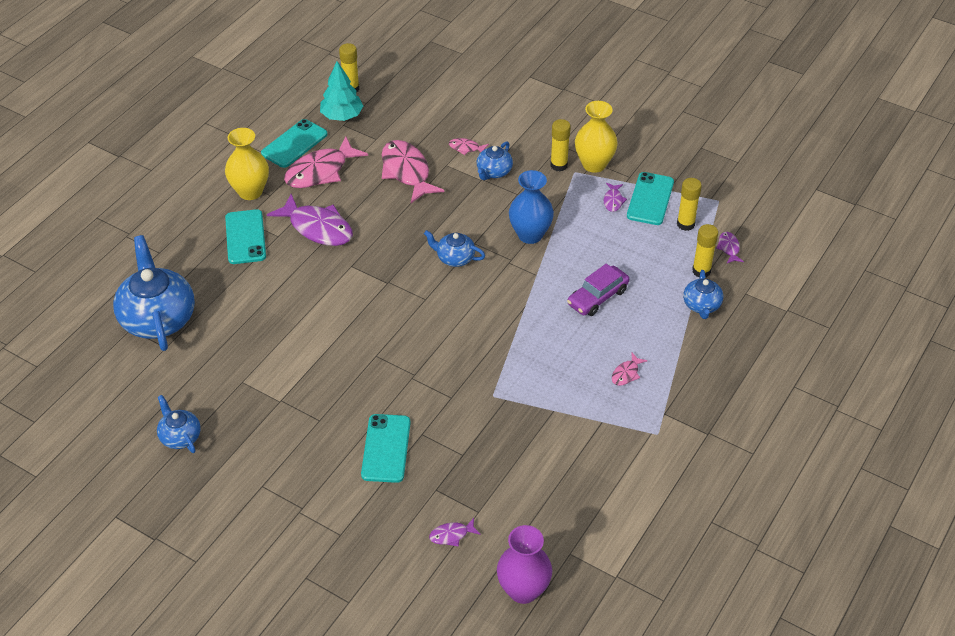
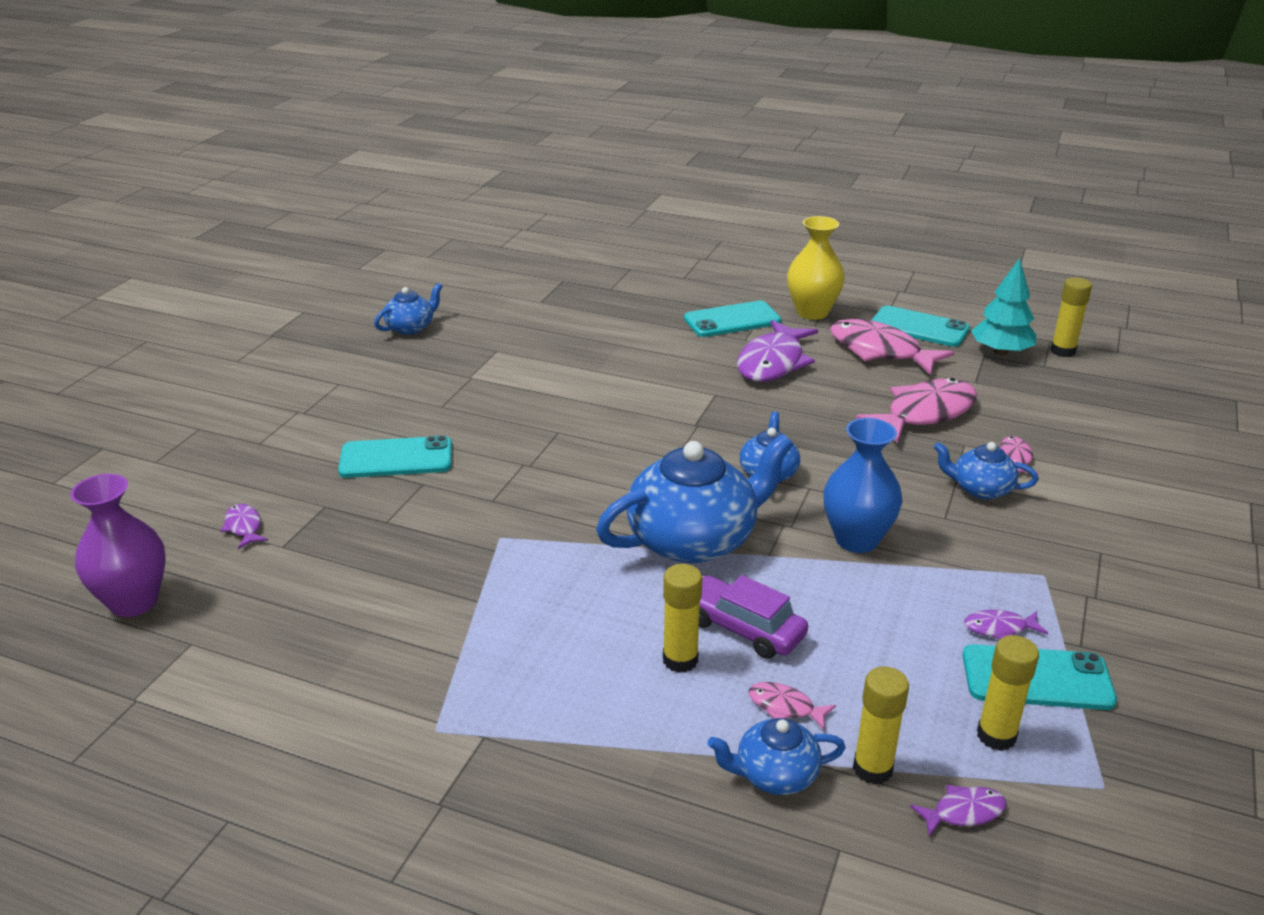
camera: 80 degrees right, 15 degrees down
(158, 318) = (582, 291): blue teapot -> blue teapot (694, 539)
(559, 165) = (1046, 555): yellow glue stick -> yellow glue stick (680, 660)
(594, 164) = (1080, 596): yellow vase -> none
(626, 373) = (571, 678): pink fish -> pink fish (785, 707)

